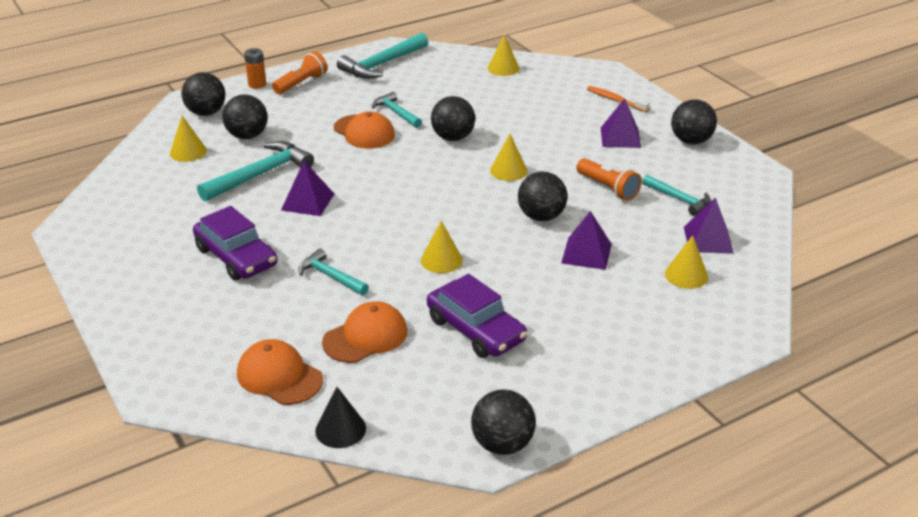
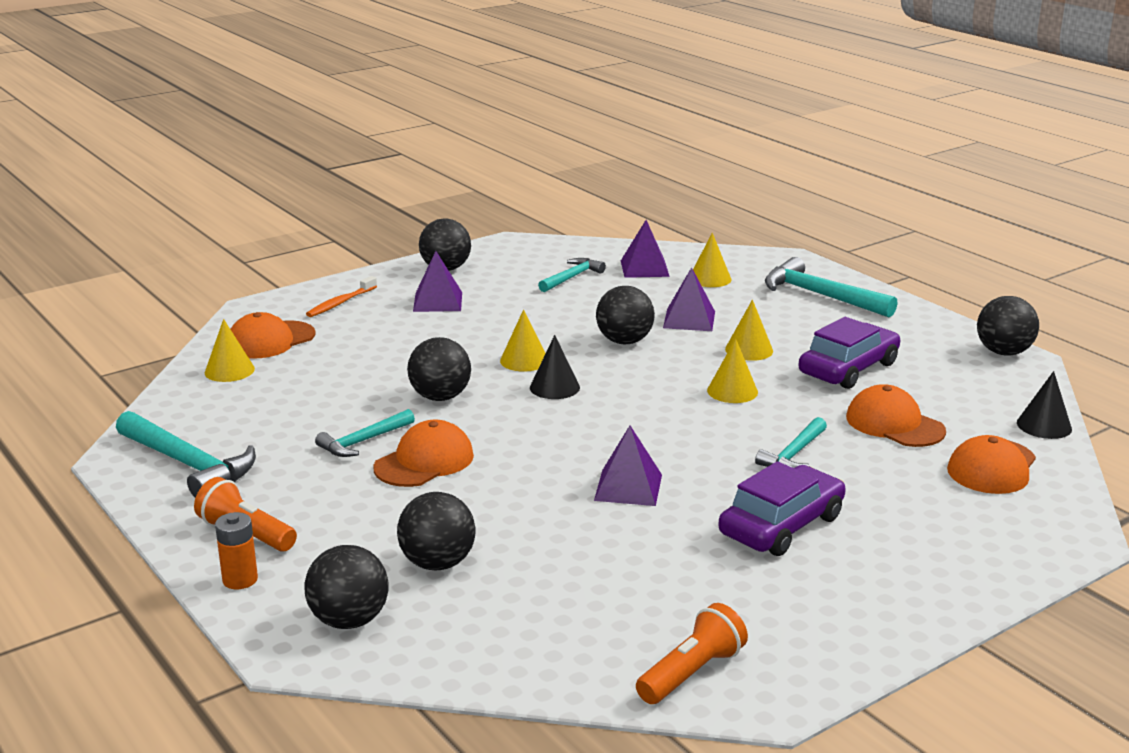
camera: 95 degrees left, 10 degrees down
(188, 152) = (496, 616): yellow cone -> yellow cone (749, 350)
(260, 175) = (561, 535): turquoise hammer -> turquoise hammer (821, 295)
(461, 181) = (554, 387): none -> black cone
(549, 78) = (270, 340): none -> orange cap
(608, 188) = (555, 309): orange flashlight -> orange flashlight (691, 673)

